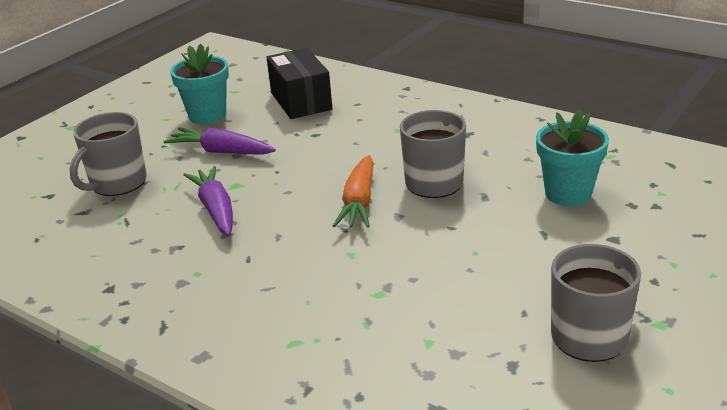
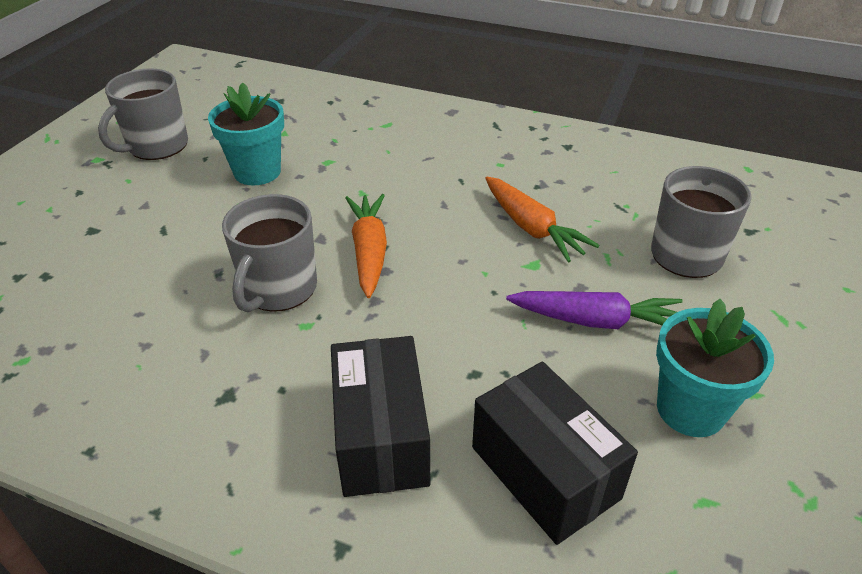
camera: 165 degrees right, 10 degrees up
(216, 209) = (532, 228): purple carrot -> orange carrot
(379, 115) = (381, 437): none -> black box
(568, 194) = (114, 285): turquoise flower pot -> turquoise flower pot (257, 172)

